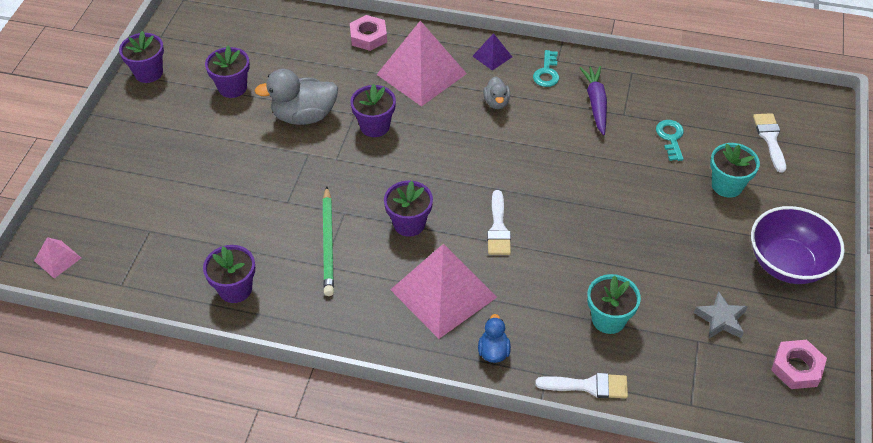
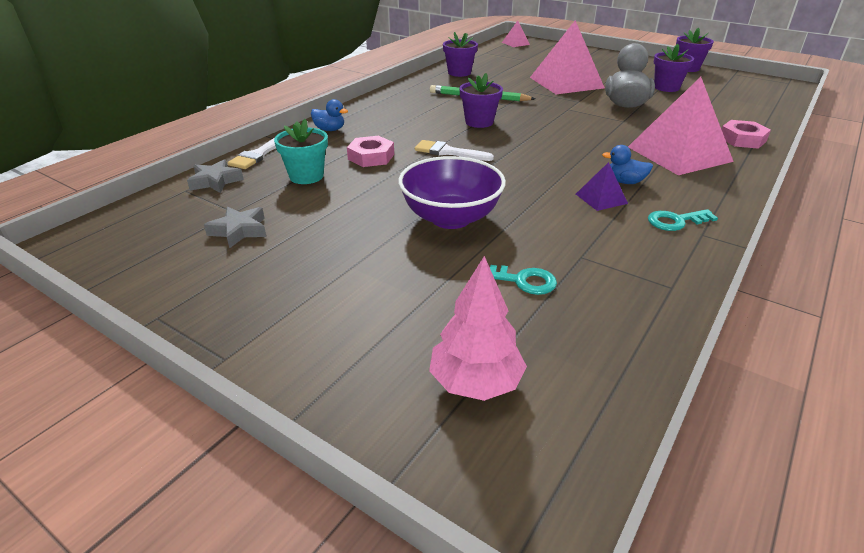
camera: 110 degrees right, 15 degrees down
(375, 126) = (604, 125): purple flower pot -> none
(443, 293) = (399, 123): pink pyramid -> pink pyramid (566, 82)
(492, 56) = (710, 194): purple pyramid -> purple pyramid (601, 198)
(496, 102) = (625, 182): grey duck -> blue duck
(547, 72) = (676, 221): turquoise key -> turquoise key turned 45 degrees counterclockwise
(596, 103) = (608, 241): purple carrot -> none
(661, 389) = (215, 181): none -> grey star
(727, 185) = (409, 300): turquoise flower pot -> none
(770, 139) = (475, 382): white brush -> pink tree
(787, 264) = (251, 303): purple bowl -> purple bowl (451, 218)
(797, 368) = (134, 257): pink nut -> pink nut (371, 157)

